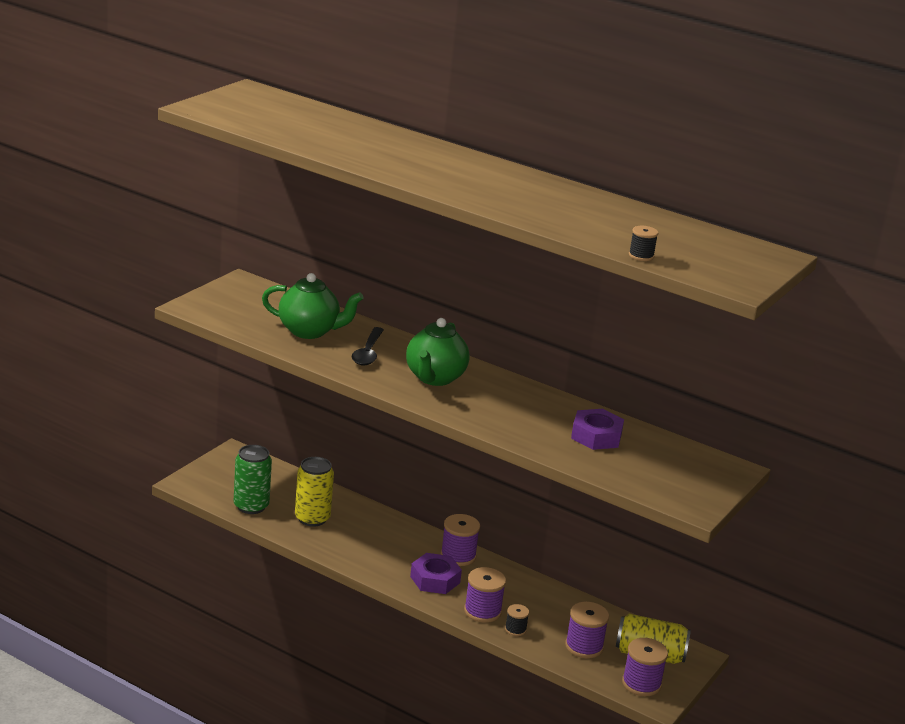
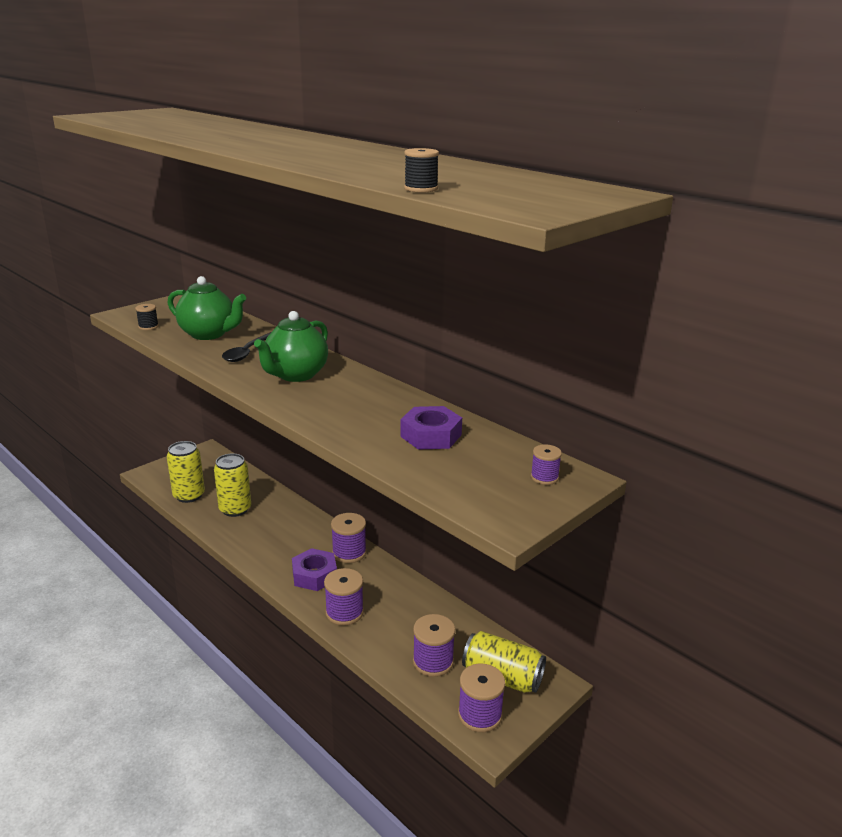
camera: 15 degrees right, 0 degrees up
(251, 506) = (189, 495): green can -> yellow can
(515, 629) = (368, 635): black spool -> black spool (148, 326)
(706, 469) = (544, 477): none -> purple spool

